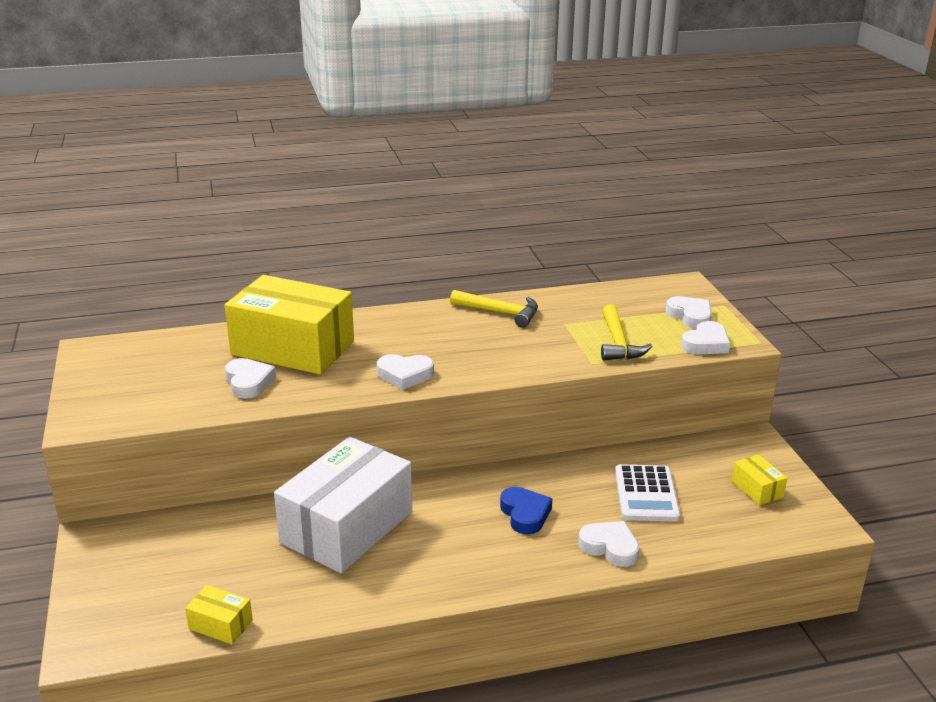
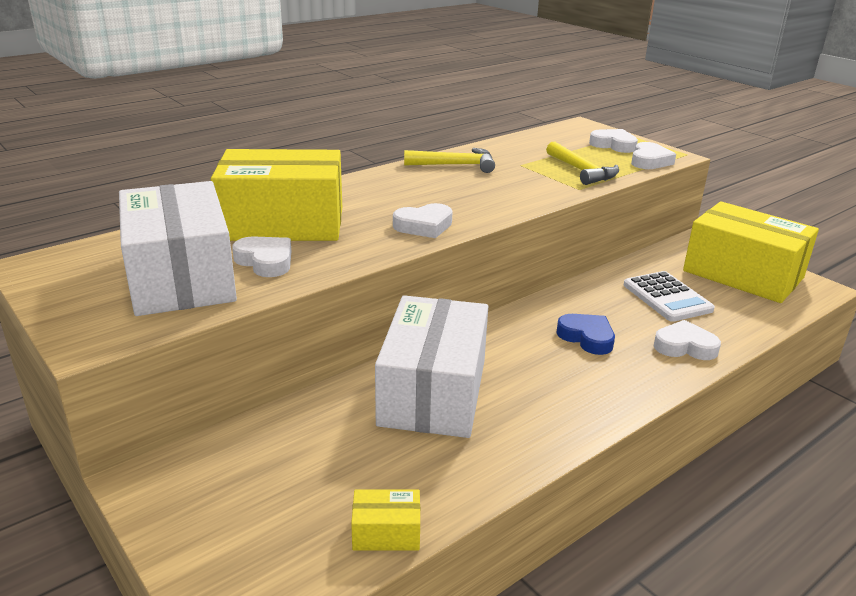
camera: 25 degrees left, 0 degrees up
(178, 383) = (181, 277): none -> white box
(757, 489) = (743, 274): yellow box -> yellow box, size x2.46

